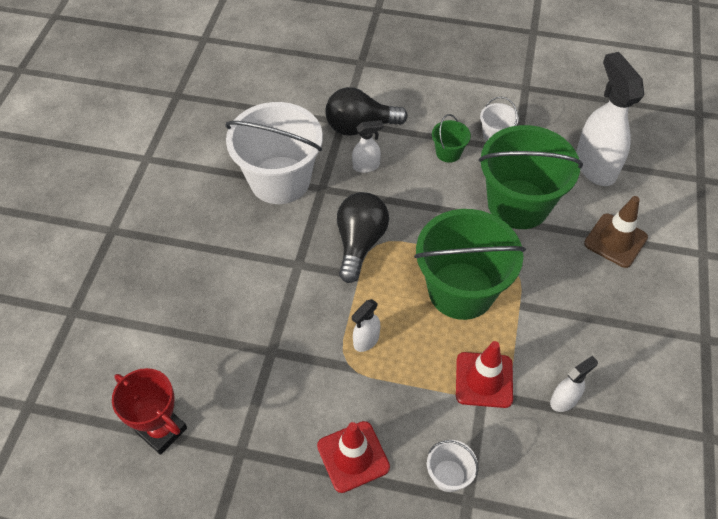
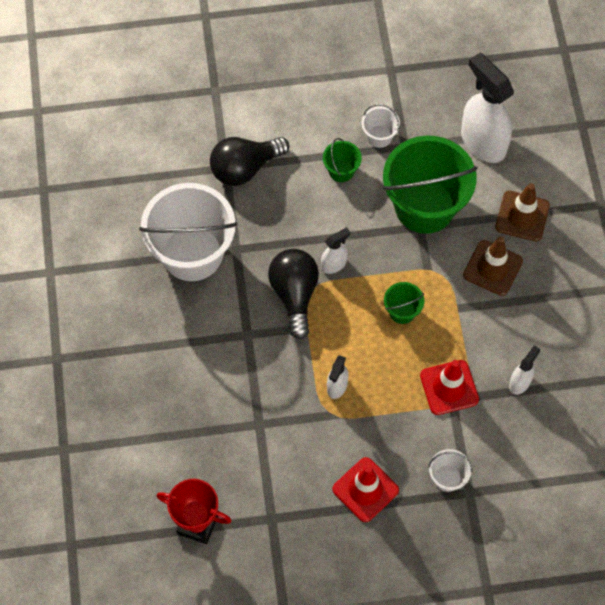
camera: 20 degrees left, 10 degrees up
(366, 166) = (269, 211): white spray bottle -> white spray bottle (334, 264)
(461, 290) = (402, 311): green bucket -> green bucket, size x0.43
(569, 278) = (492, 268): none -> brown traffic cone

